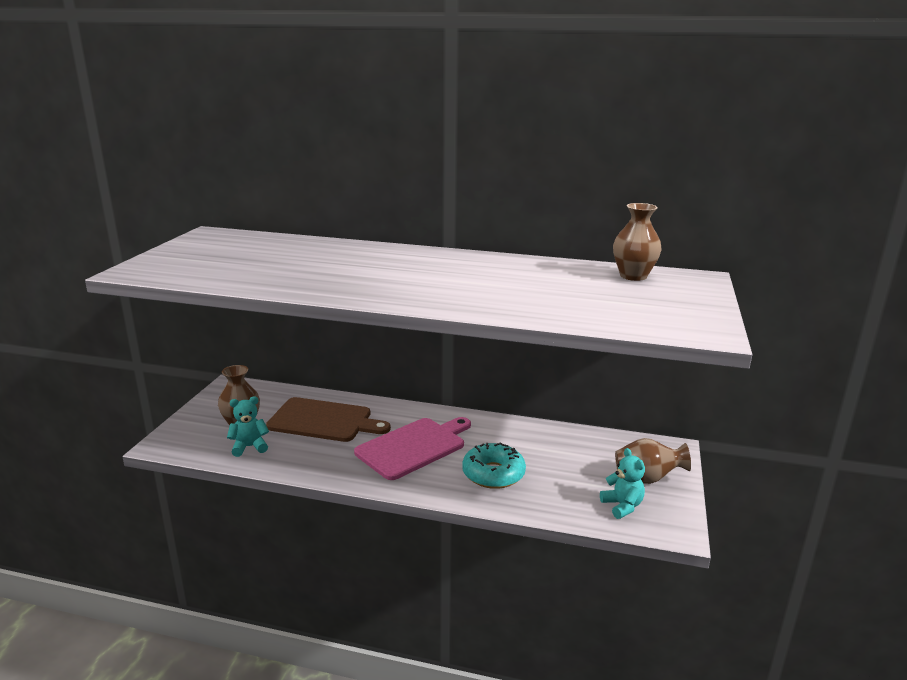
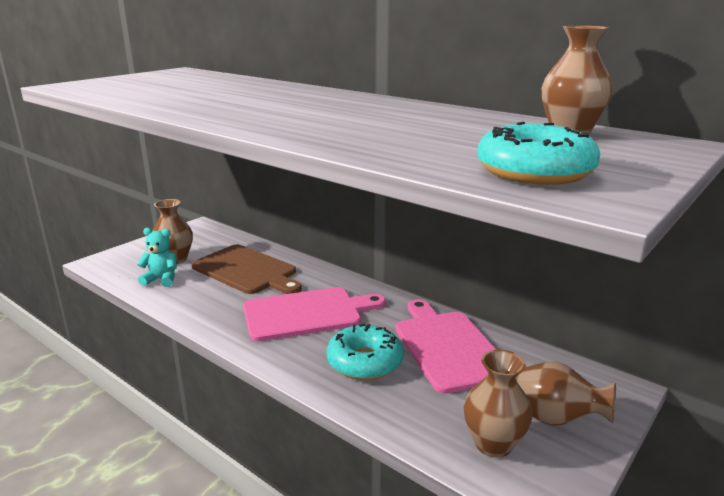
camera: 25 degrees right, 0 degrees up
(544, 447) = (448, 347): none -> pink cutting board
(622, 506) = (493, 444): turquoise teddy bear -> brown vase
(653, 316) = (534, 172): none -> turquoise donut

